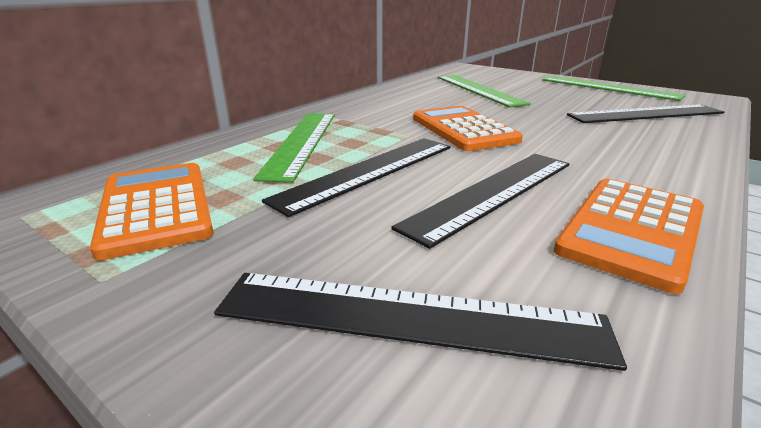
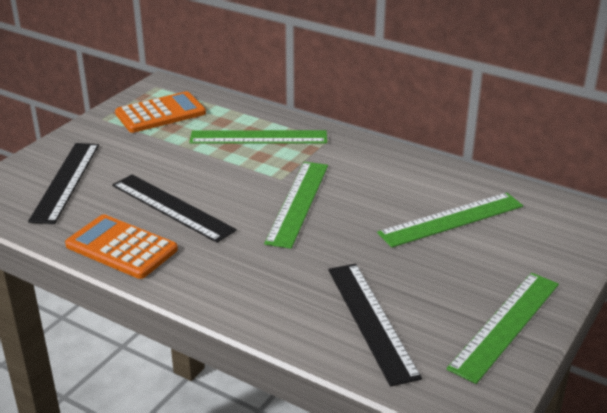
camera: 85 degrees right, 5 degrees up
(369, 172) = (205, 165): black ruler -> none
(463, 129) = (298, 203): orange calculator -> green ruler

